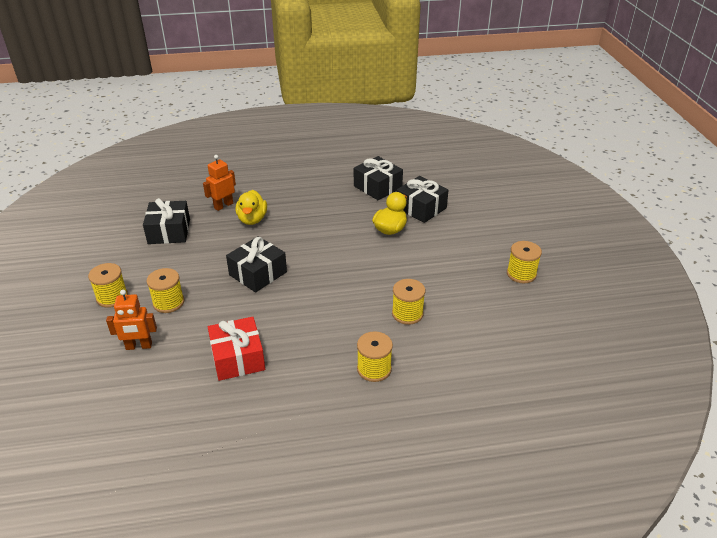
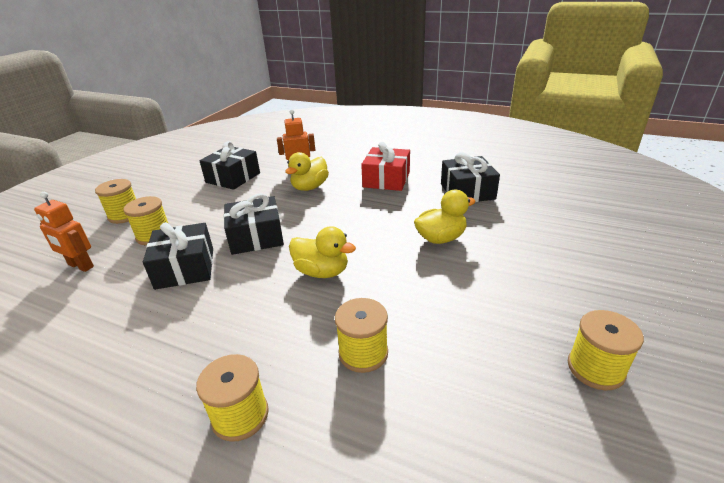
camera: 35 degrees right, 5 degrees down
(237, 358) = (130, 318): red gift -> red gift (386, 179)
(335, 279) = (322, 272): none -> yellow duck
(421, 208) = (501, 226): black gift -> black gift (185, 268)

